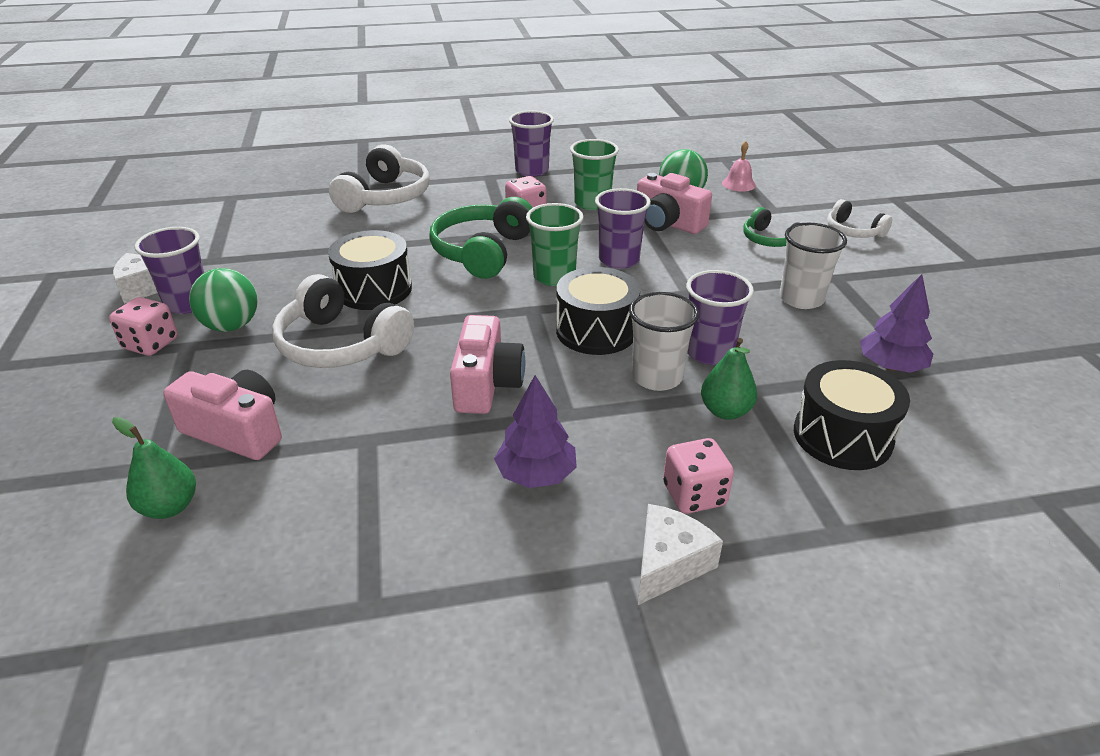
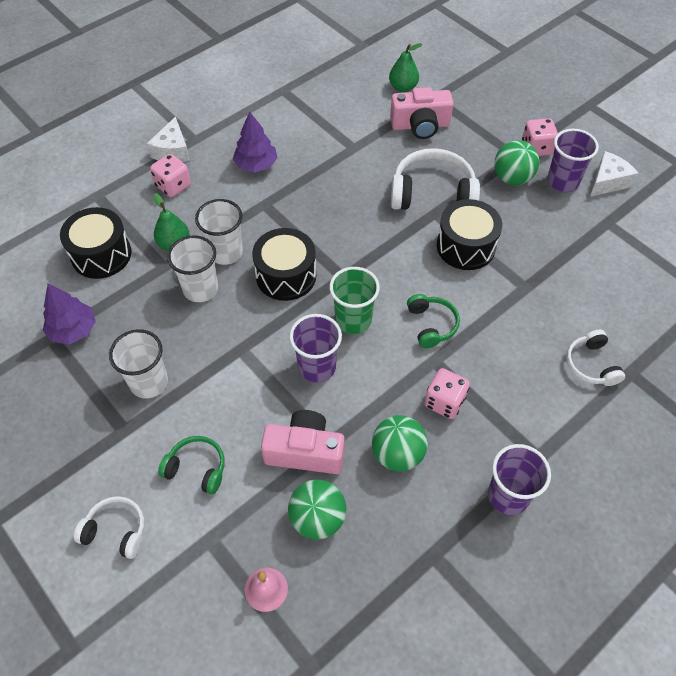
camera: 150 degrees right, 20 degrees up
(385, 197) = (591, 364): white headphones -> white headphones, size x0.56
(483, 252) = (431, 325): green headphones -> green headphones, size x0.56
(486, 384) = (322, 204): pink camera -> none
(592, 203) = (397, 454): green cup -> green ball
(709, 352) = (200, 289): purple cup -> white cup

